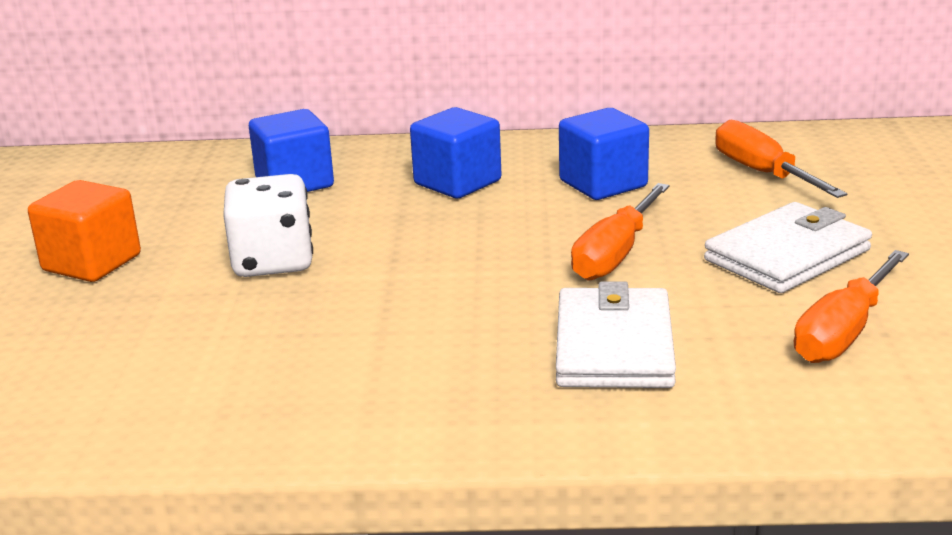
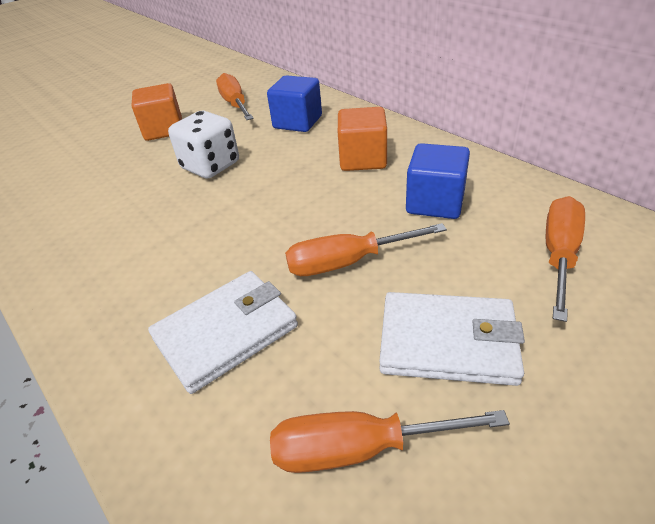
camera: 50 degrees right, 15 degrees up
(146, 199) = (235, 104): none -> orange screwdriver
(457, 182) = (363, 159): blue cube -> orange cube

